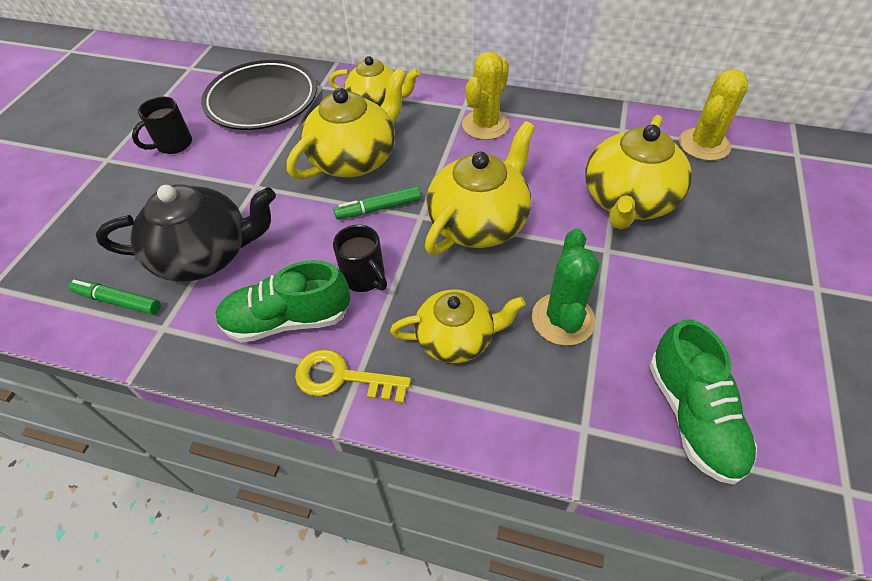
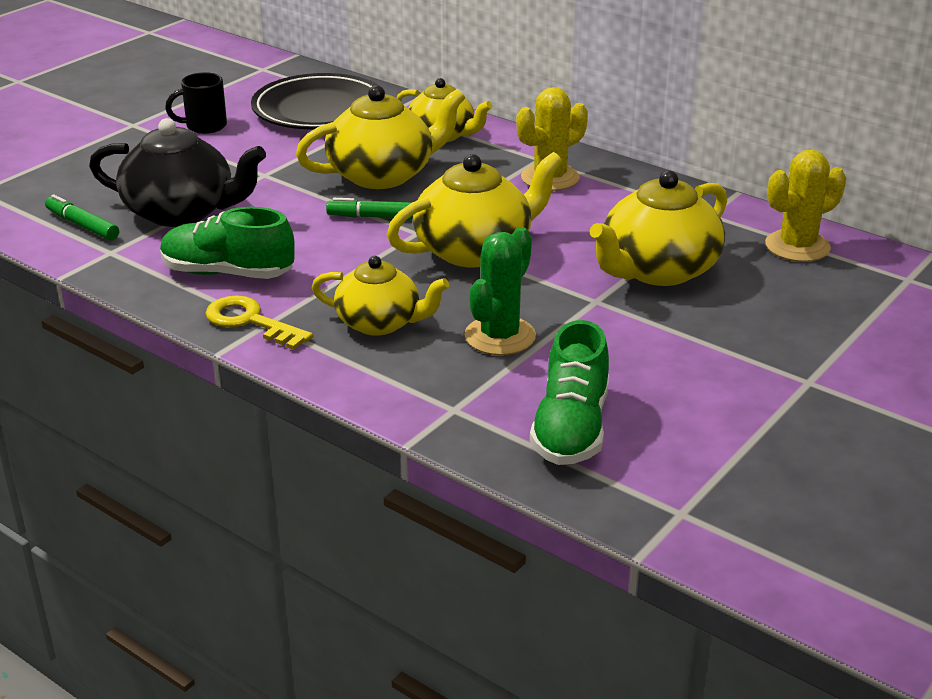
camera: 20 degrees right, 20 degrees down
(365, 277) = (323, 262): black mug -> none

